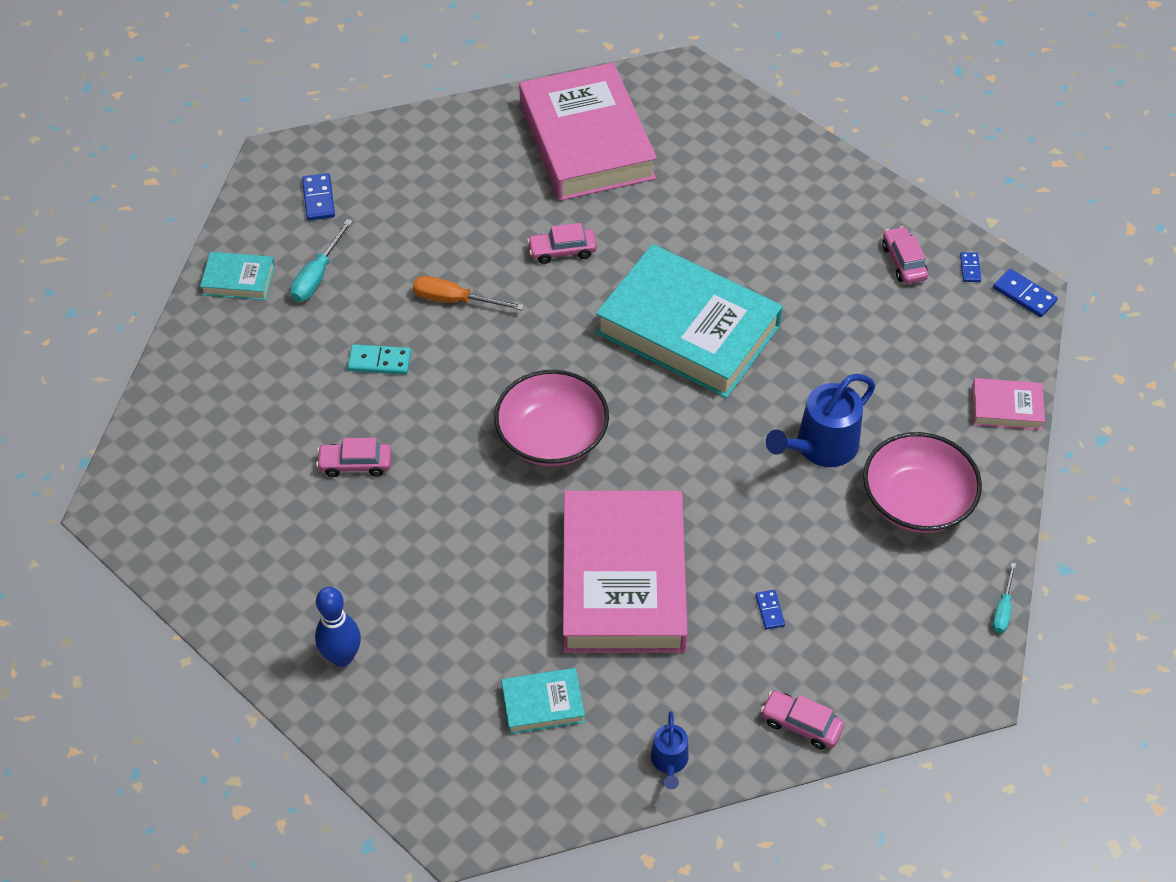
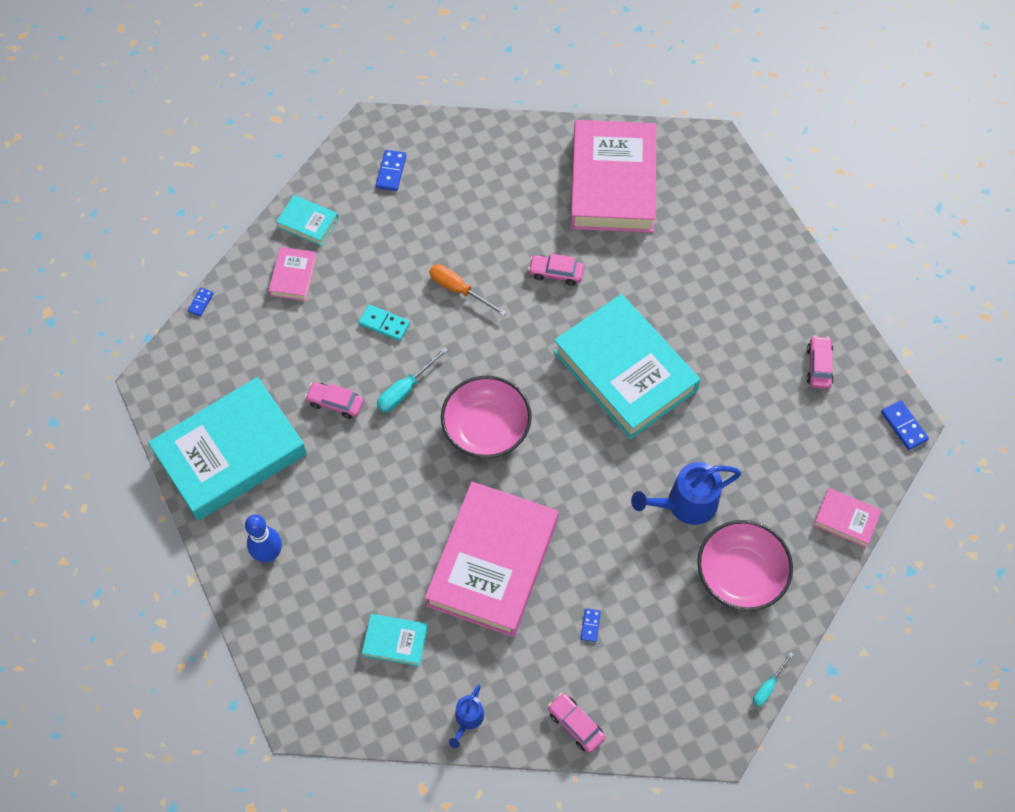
camera: 20 degrees right, 10 degrees up
(244, 342) = (293, 276): none -> pink book
(246, 559) = (230, 453): none -> turquoise book
(317, 275) = (366, 237): turquoise screwdriver -> turquoise screwdriver (405, 390)
(970, 268) = (870, 389): blue domino -> blue domino (201, 302)

